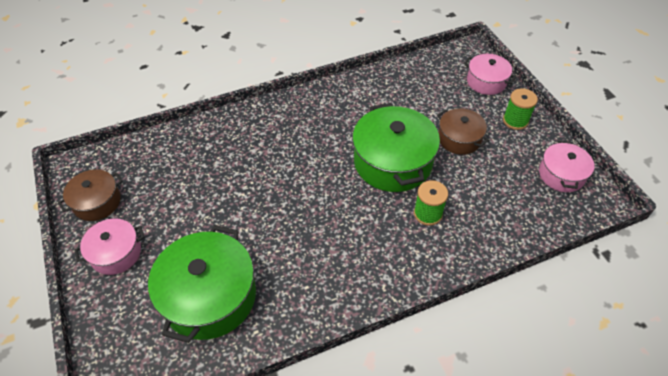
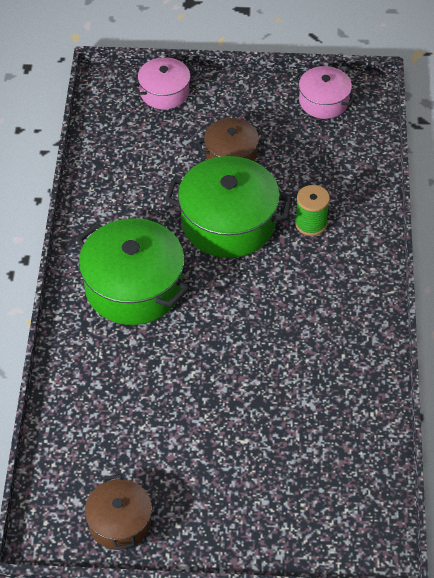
camera: 65 degrees left, 0 degrees up
(116, 253) = (209, 517): pink pot -> none
(209, 296) = (312, 441): green pot -> green pot (134, 287)
(515, 121) = (235, 98): green spool -> none

